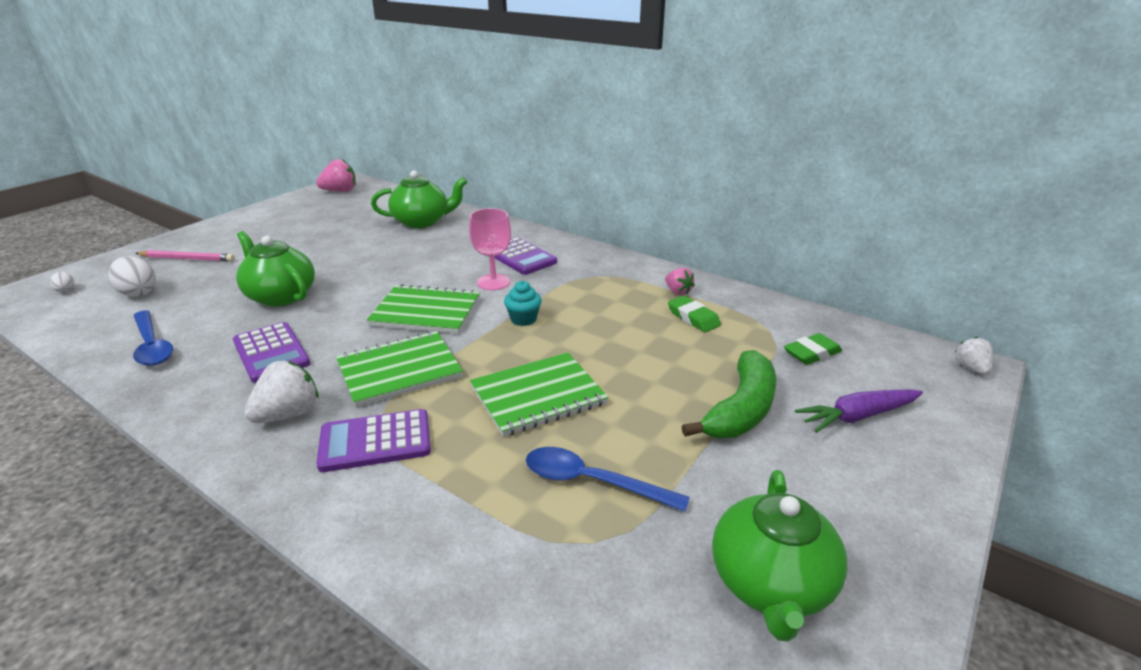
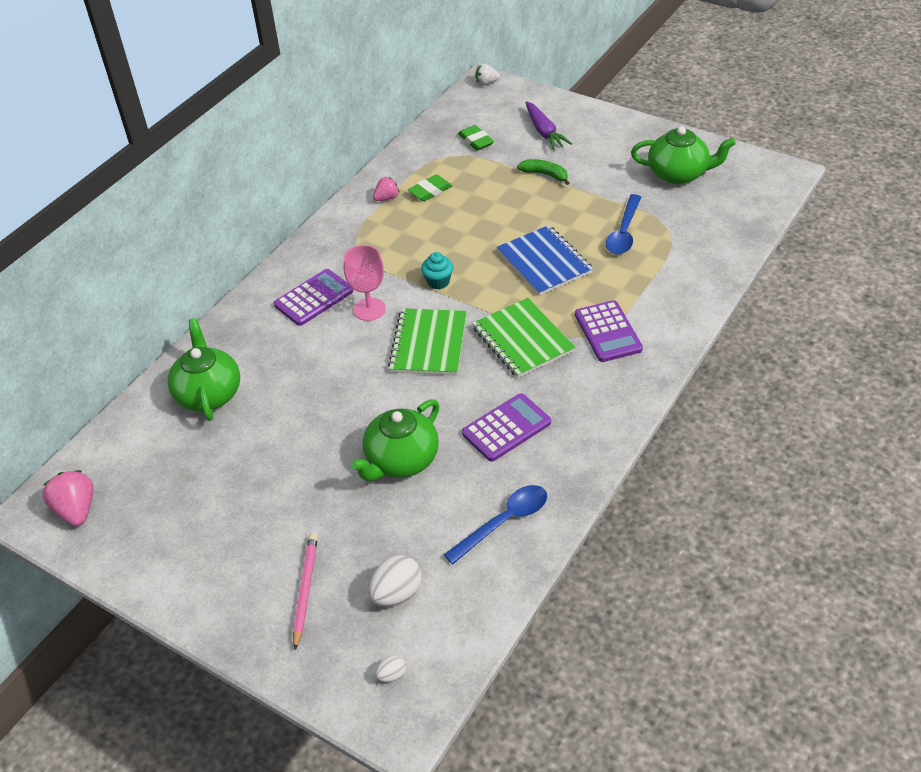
camera: 90 degrees left, 15 degrees up
(288, 414) = (587, 387): white strawberry -> none
(538, 396) = (544, 262): green notebook -> blue notebook
(741, 410) = (545, 174): green banana -> green banana, size x0.58

